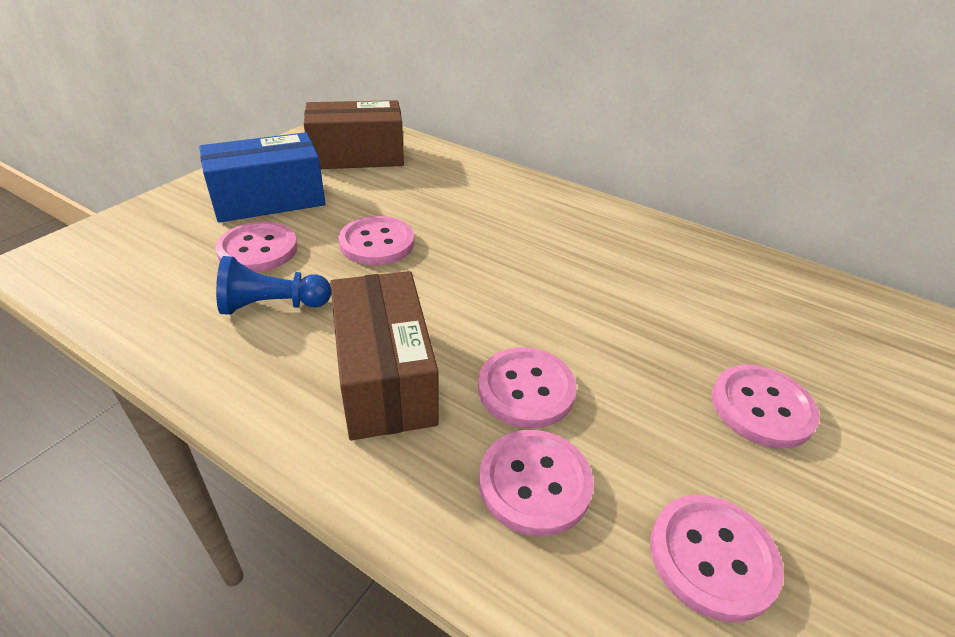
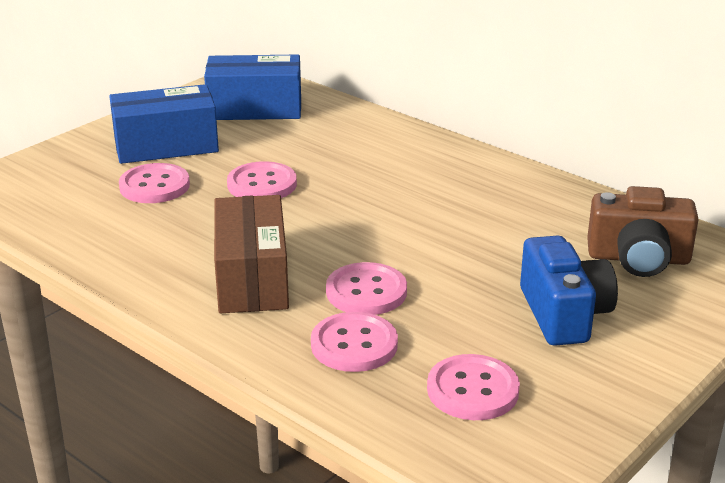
camera: 10 degrees right, 10 degrees down
(272, 305) = (165, 227): blue pawn -> none
(357, 156) = (255, 109): brown box -> blue box
(761, 408) = (564, 314): pink button -> blue camera
(798, 320) = (638, 258): none -> brown camera

